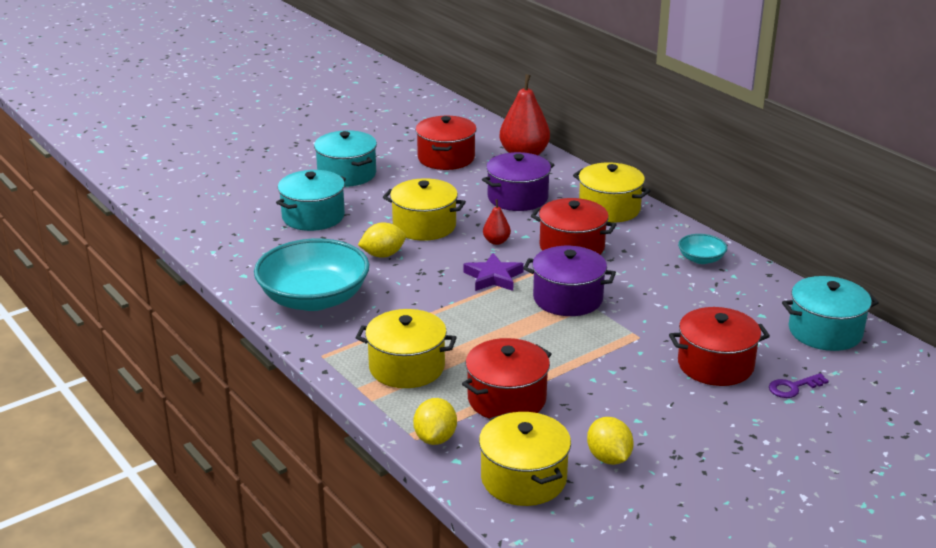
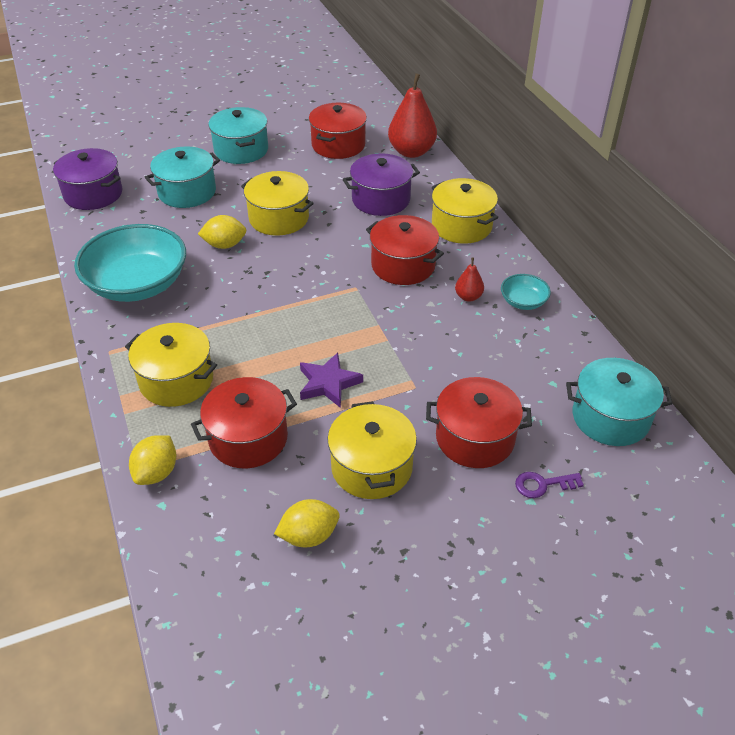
camera: 15 degrees right, 15 degrees up
(493, 277) = (311, 288): purple star -> purple star (328, 383)
(496, 241) = (335, 247): red pear -> red pear (468, 297)
(523, 478) = (212, 543): yellow pot -> yellow pot (371, 467)
(568, 298) = (368, 326): purple pot -> purple pot (93, 194)
(608, 458) = (309, 536): yellow lemon -> yellow lemon turned 75 degrees clockwise

